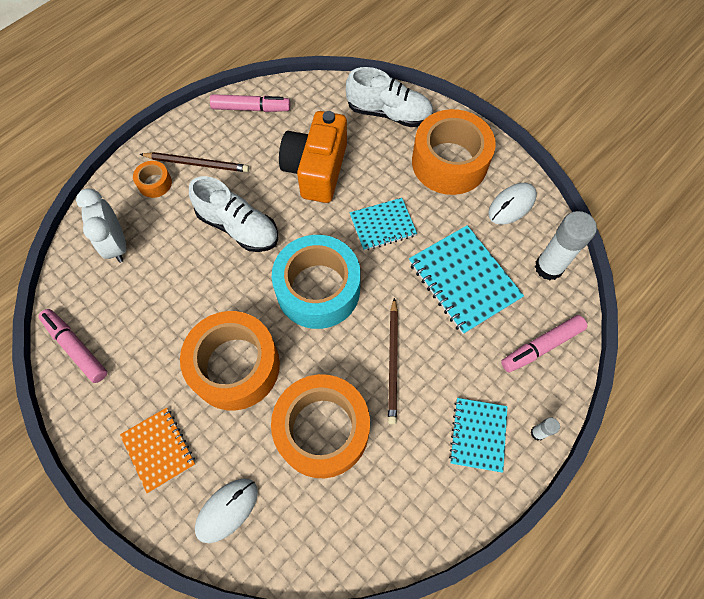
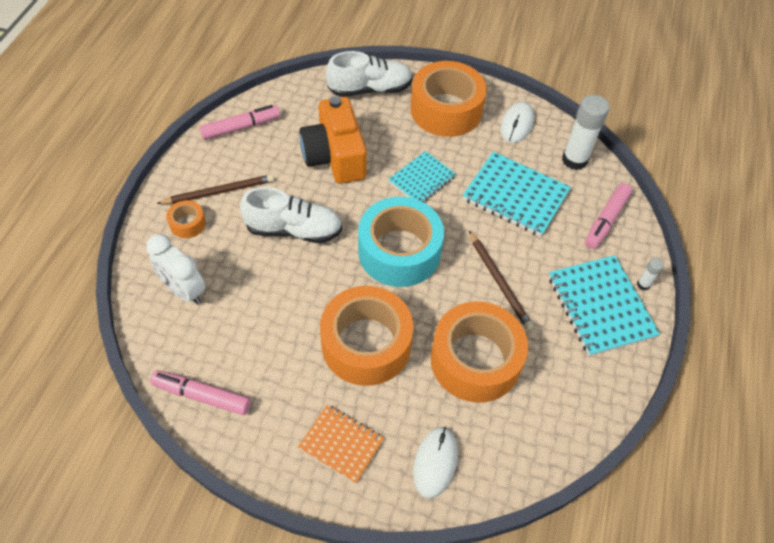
camera: 30 degrees left, 10 degrees down
(478, 435) = (600, 306): turquoise notebook -> turquoise notebook, size x1.59

